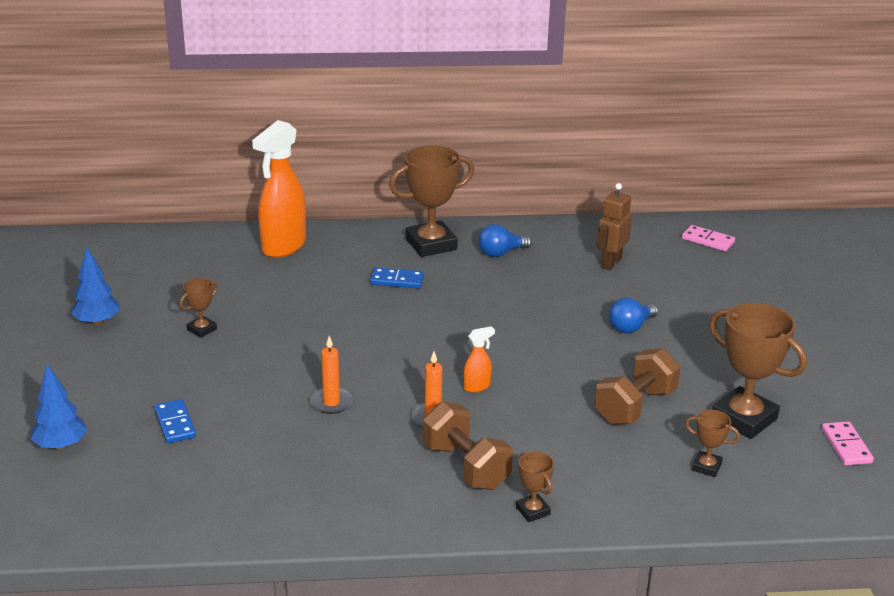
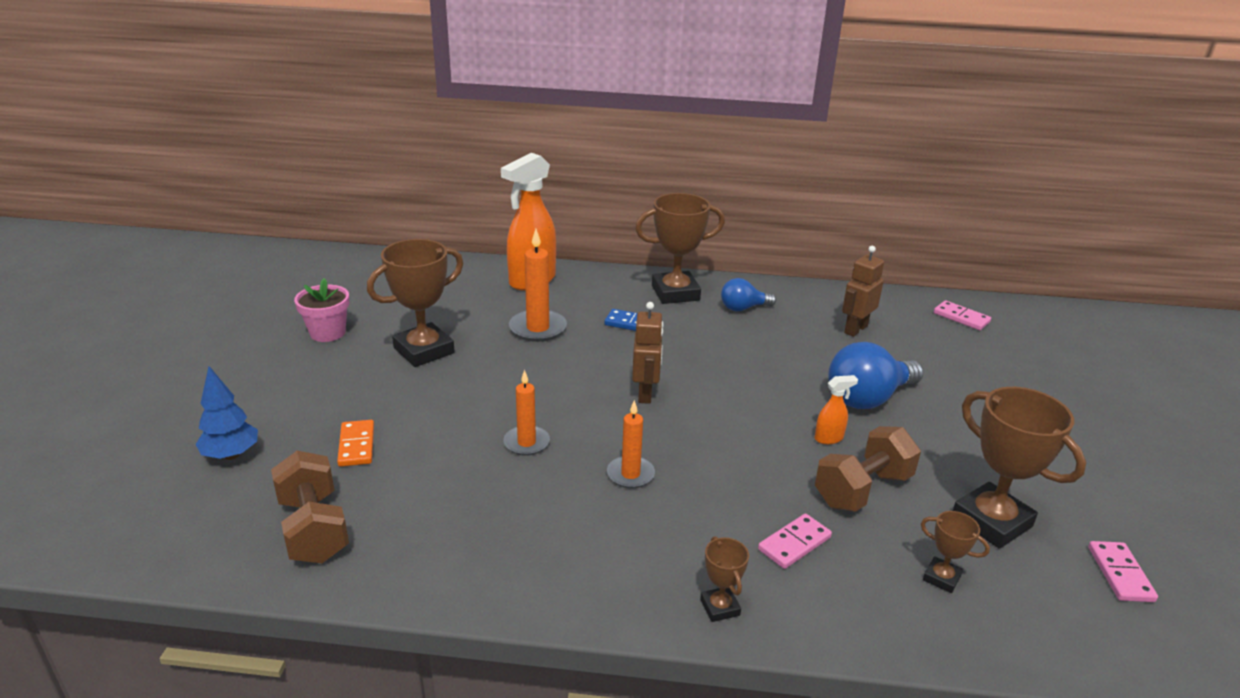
camera: 10 degrees right, 0 degrees up
(97, 322) = (327, 333): blue tree -> pink flower pot
(175, 423) = (357, 445): blue domino -> orange domino
(202, 329) = (424, 351): brown trophy -> brown trophy, size x2.08
(306, 295) = (538, 328): none -> orange candle
(427, 346) = (645, 394): none -> brown robot
(466, 466) = (653, 538): brown dumbbell -> brown dumbbell (314, 529)
(477, 386) = (688, 444): orange spray bottle -> orange spray bottle (829, 438)
(584, 456) = (794, 543): none -> pink domino
(630, 327) = (868, 398): blue light bulb -> blue light bulb, size x1.71

